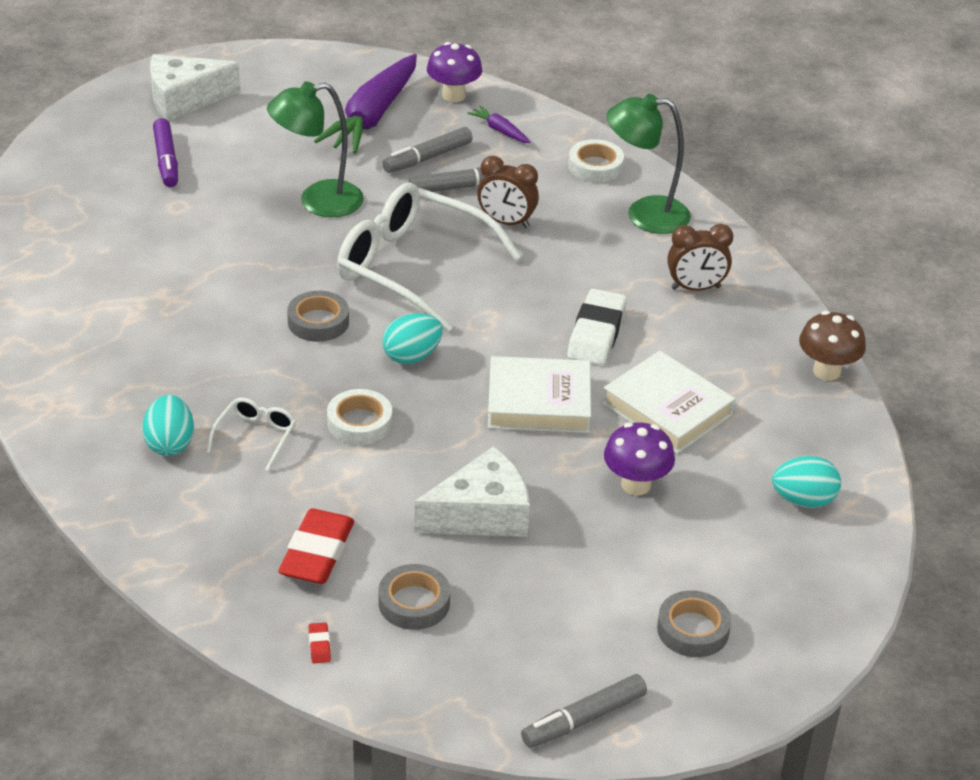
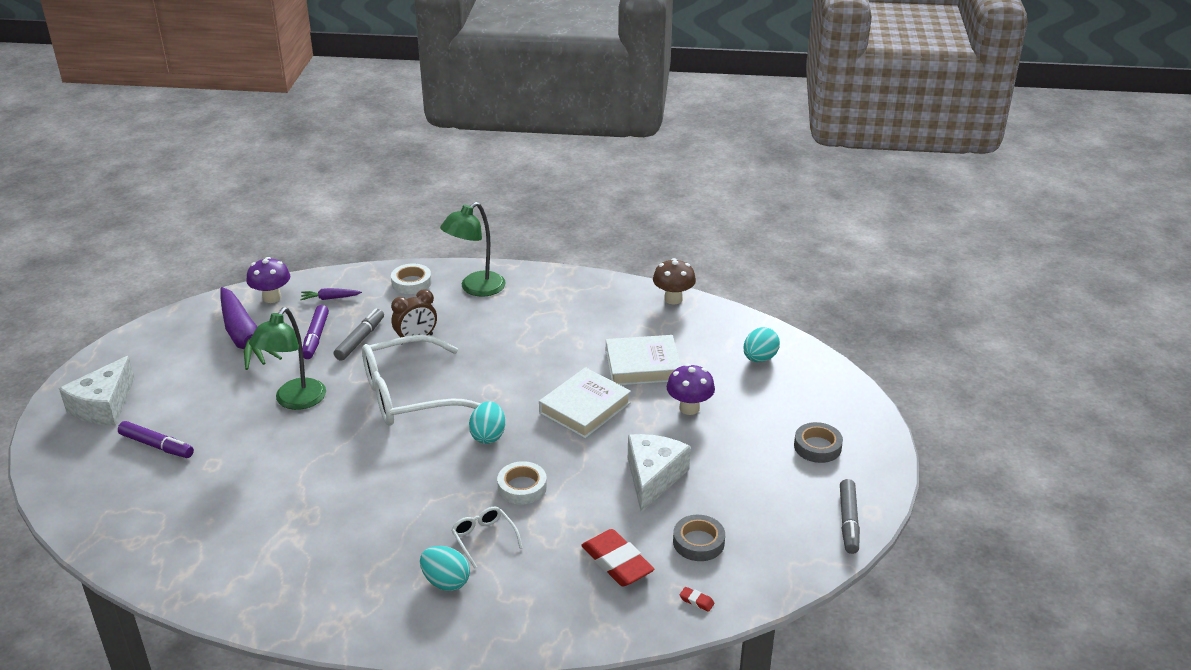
camera: 50 degrees left, 5 degrees down
(318, 322) = (409, 458): grey tape -> none
(427, 158) = (315, 337): grey marker -> purple marker
(596, 333) = (553, 357): white eraser -> none
(695, 288) = (558, 304): brown clock -> none

